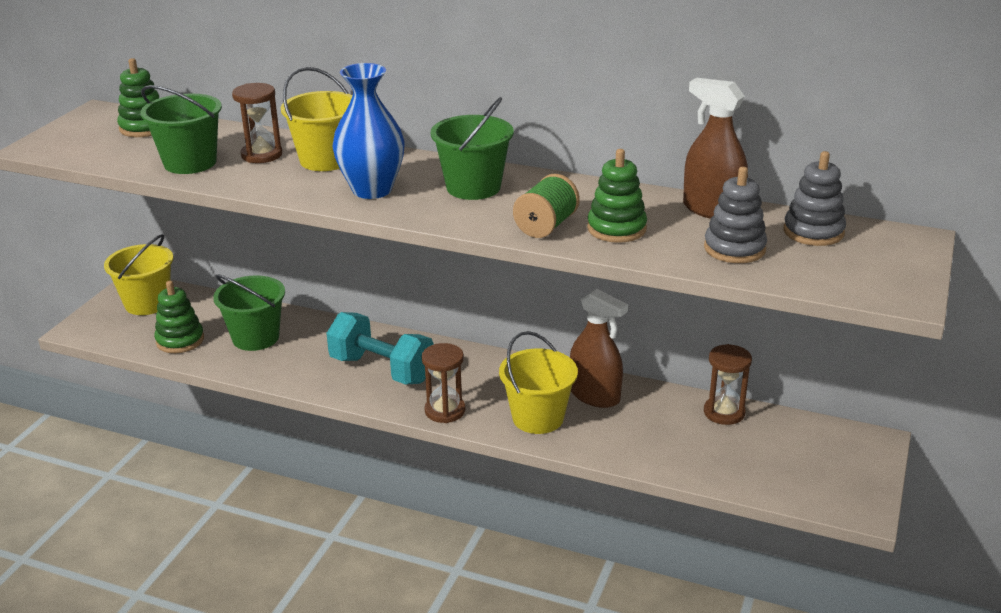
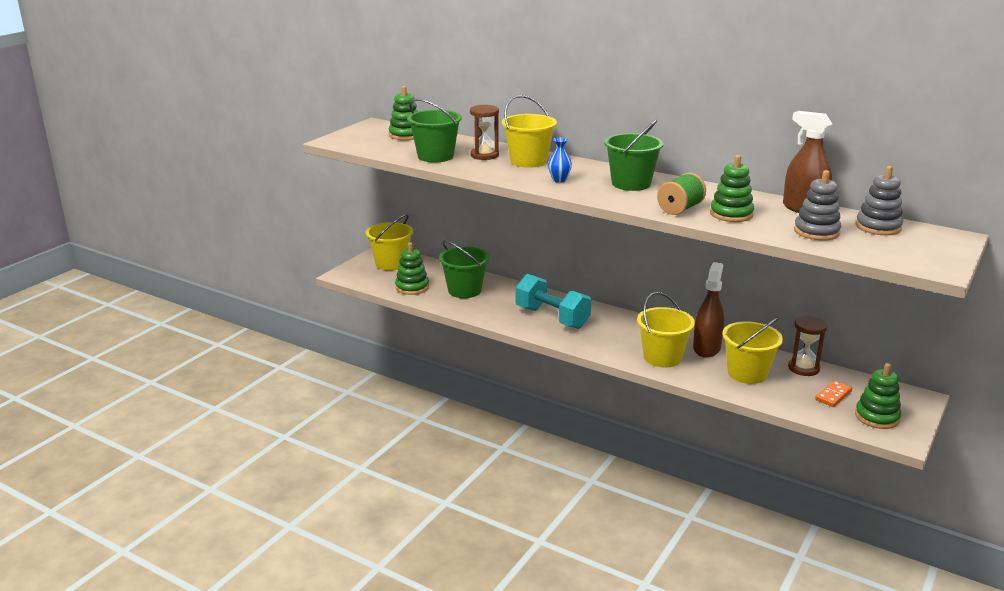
camera: 10 degrees right, 5 degrees down
(372, 190) = (559, 180): blue vase -> blue vase, size x0.48
(445, 411) = (595, 346): brown hourglass -> none
(594, 395) = (706, 348): brown spray bottle -> brown spray bottle turned 120 degrees counterclockwise
(652, 430) = (747, 373): none -> yellow bucket
(767, 452) = (833, 395): none -> orange domino
(826, 479) = (877, 417): none -> green stacking toy

